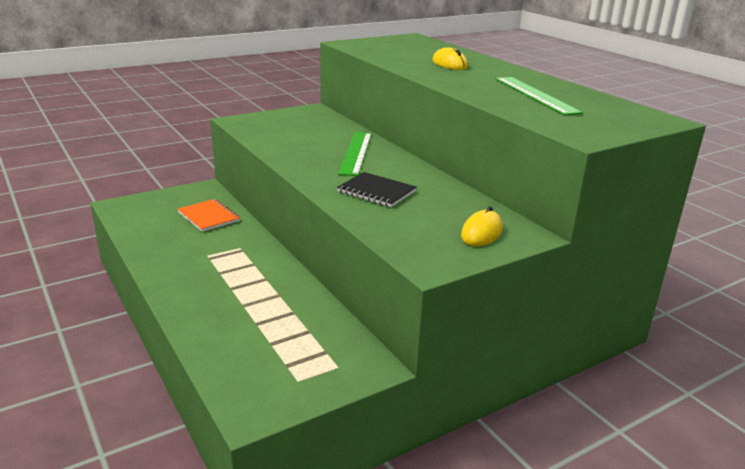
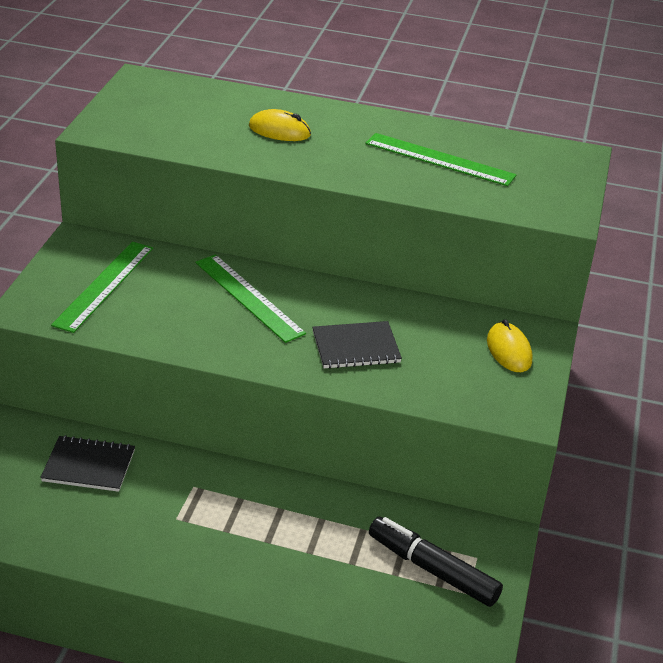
camera: 45 degrees left, 10 degrees up
(208, 217) = (88, 466): orange notebook -> black notebook
(291, 125) = (104, 285): none -> green ruler
(297, 355) = (432, 569): none -> black marker

